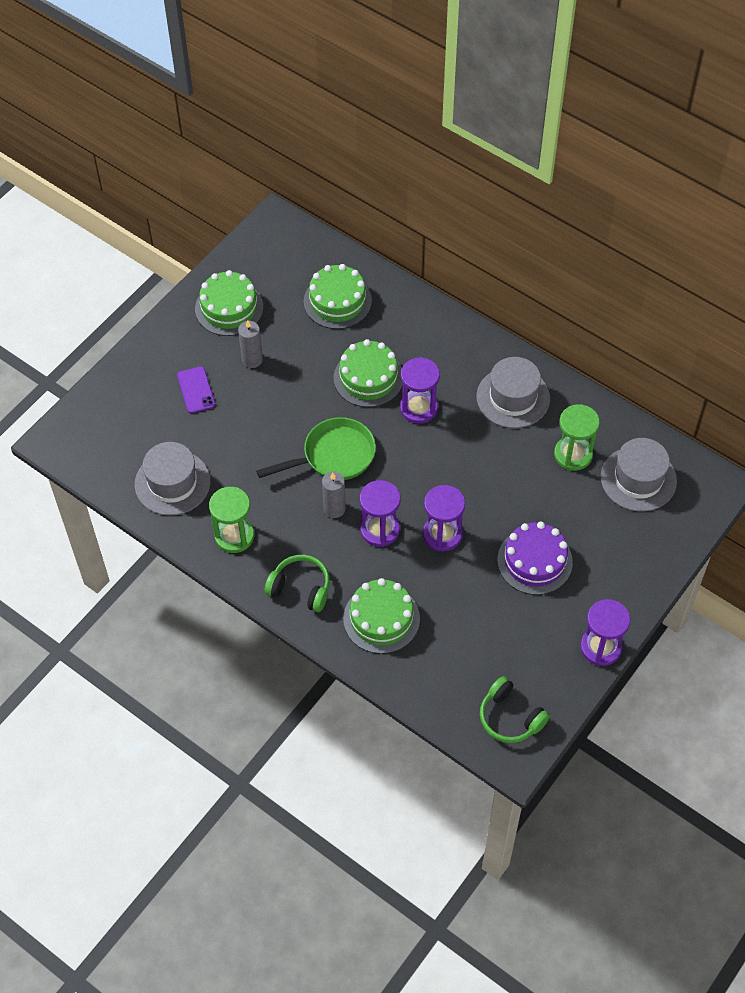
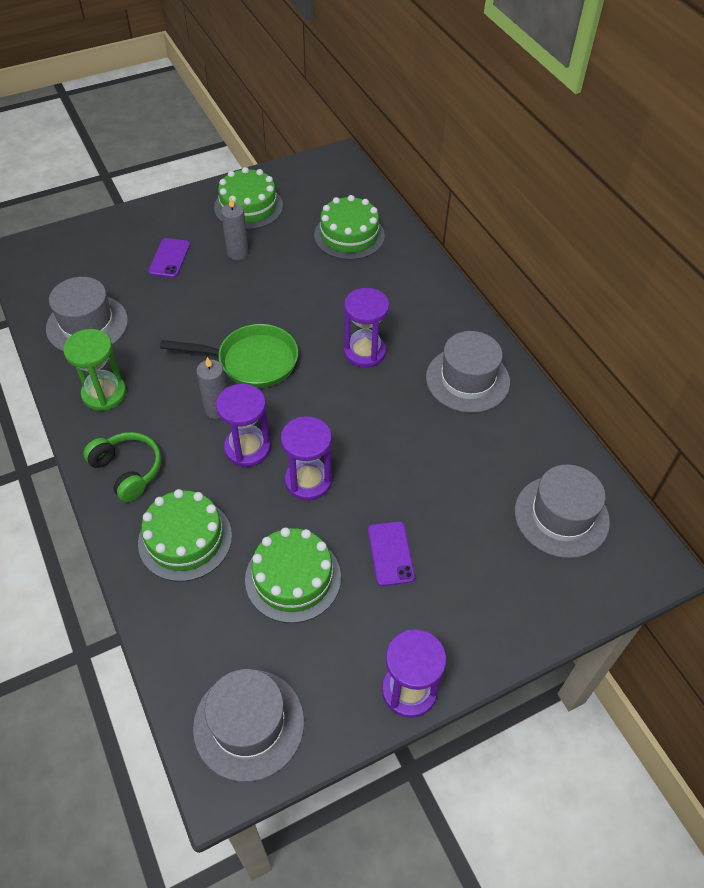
camera: 25 degrees right, 5 degrees down
(368, 378) = (333, 307): green cake -> green cake (293, 578)
(510, 717) = (249, 724): green headphones -> grey hat
(534, 561) = (390, 553): purple cake -> purple phone
(573, 454) = (500, 460): green hourglass -> none

